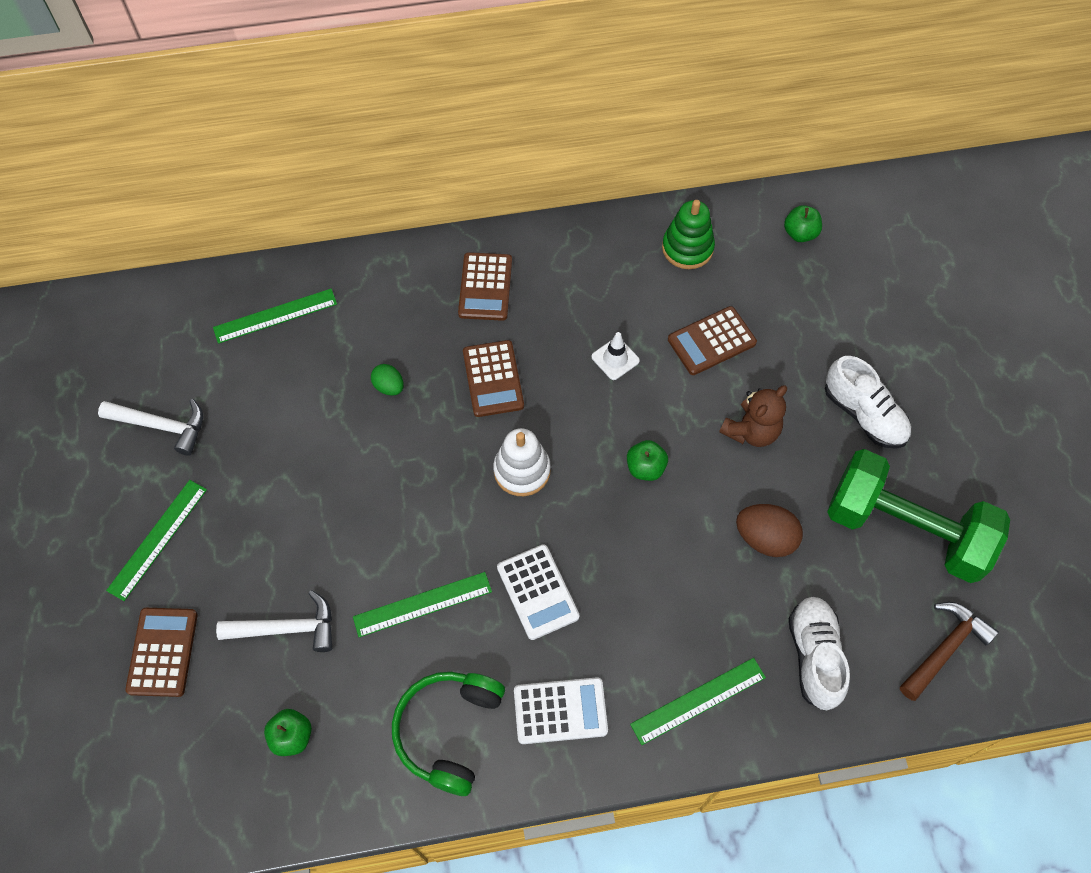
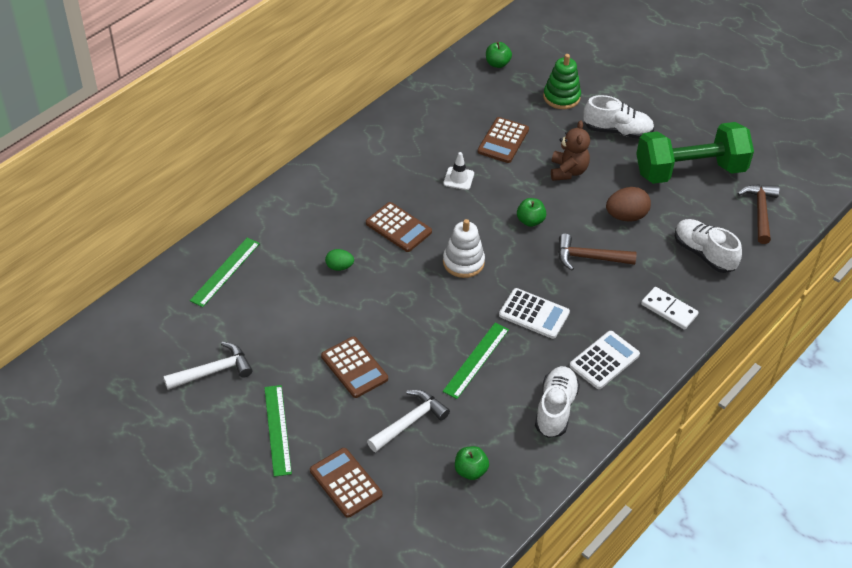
camera: 40 degrees left, 15 degrees down
(449, 731) = (555, 409): green headphones -> white shoe
(485, 287) = (344, 184): brown calculator -> brown calculator (354, 367)
(668, 563) = (589, 258): none -> brown hammer
(687, 248) = (442, 103): green stacking toy -> green stacking toy (561, 97)
(698, 701) = (669, 310): green ruler -> white domino

